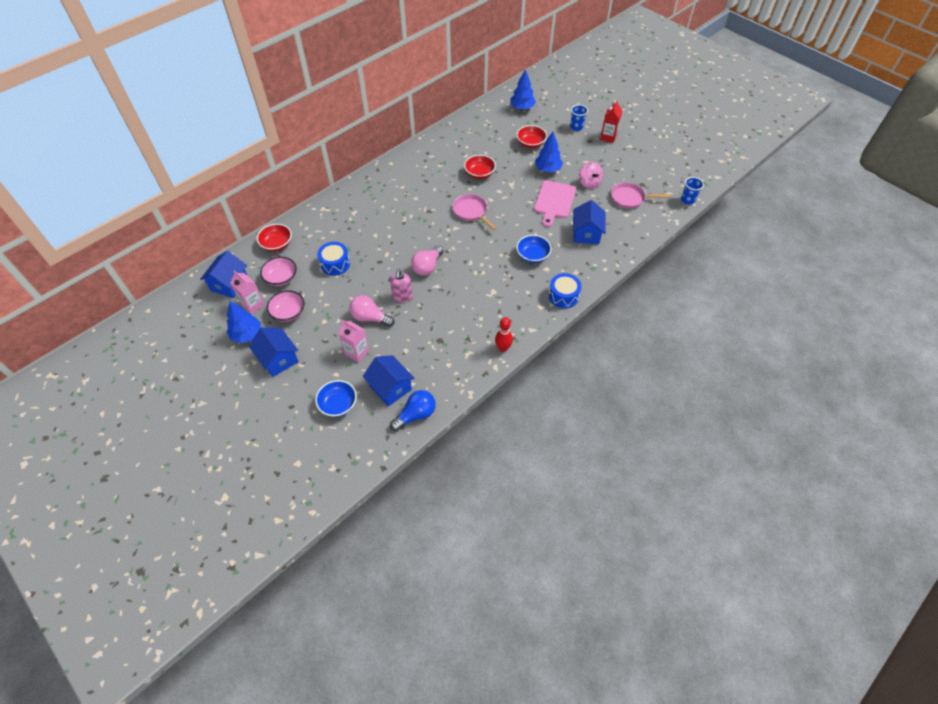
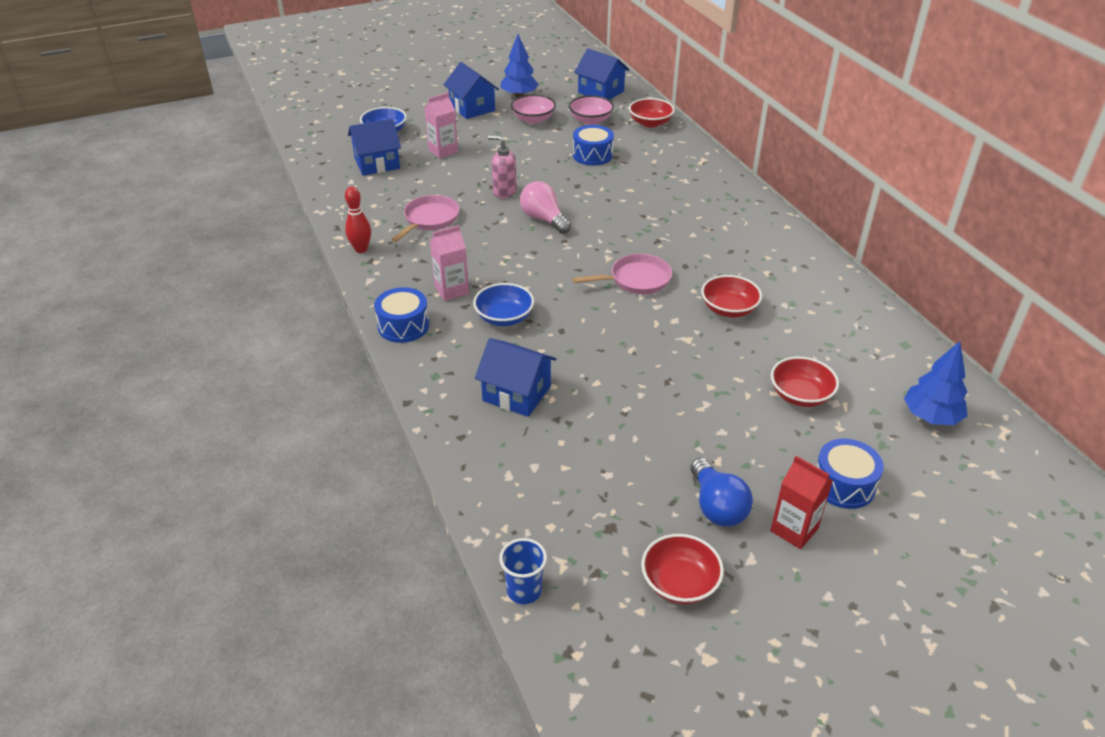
camera: 110 degrees right, 15 degrees down
(253, 305) = (560, 101): pink carton -> pink carton (451, 290)
(278, 359) = (472, 108): blue house -> blue house turned 75 degrees clockwise
(370, 318) = (487, 166): pink light bulb -> none
(416, 415) = (328, 173): blue light bulb -> blue light bulb (717, 506)
(547, 169) = (712, 396): blue tree -> none
(554, 201) = (618, 378): pink cutting board -> none
(576, 127) = (843, 485): blue cup -> blue drum
(589, 183) = (648, 442): pink spinning top -> none
(630, 198) = (577, 490): pink pan -> pink pan (429, 219)
(653, 161) = (679, 583): none -> red bowl

